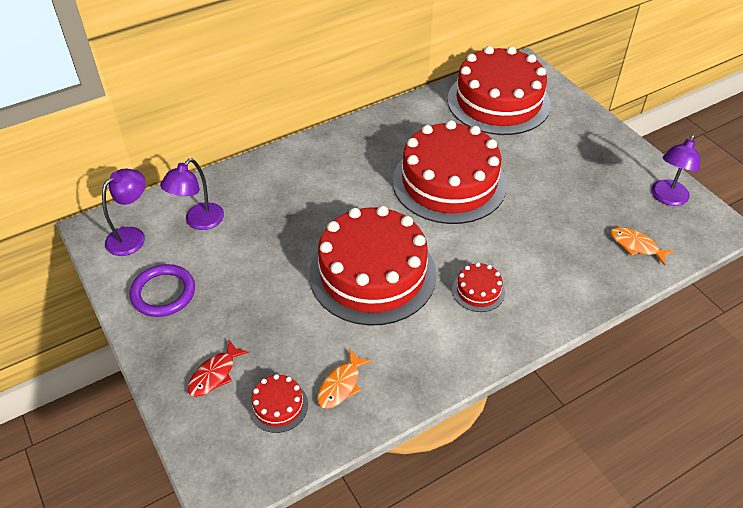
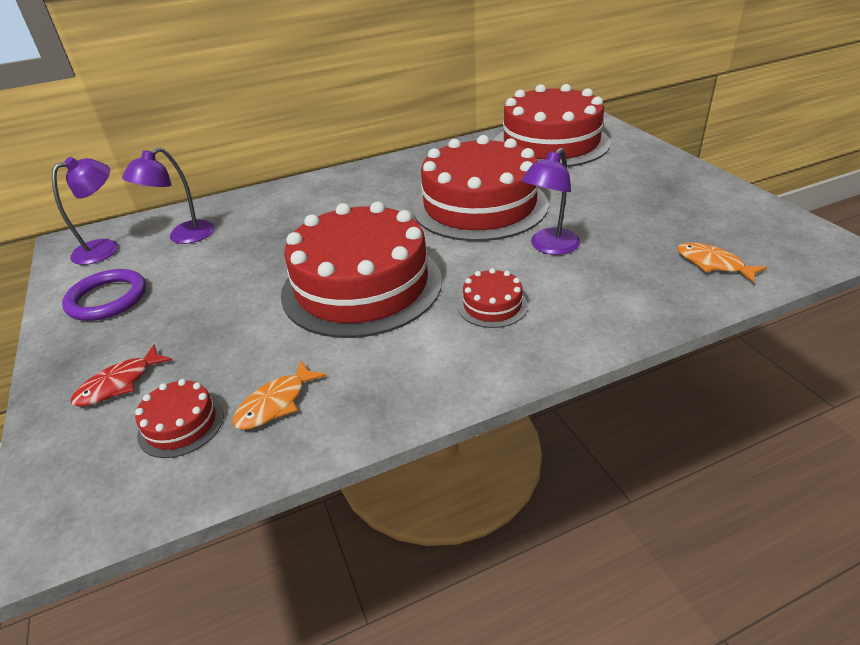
camera: 10 degrees right, 10 degrees down
(667, 198) = (754, 219): purple lamp -> purple lamp (549, 247)

